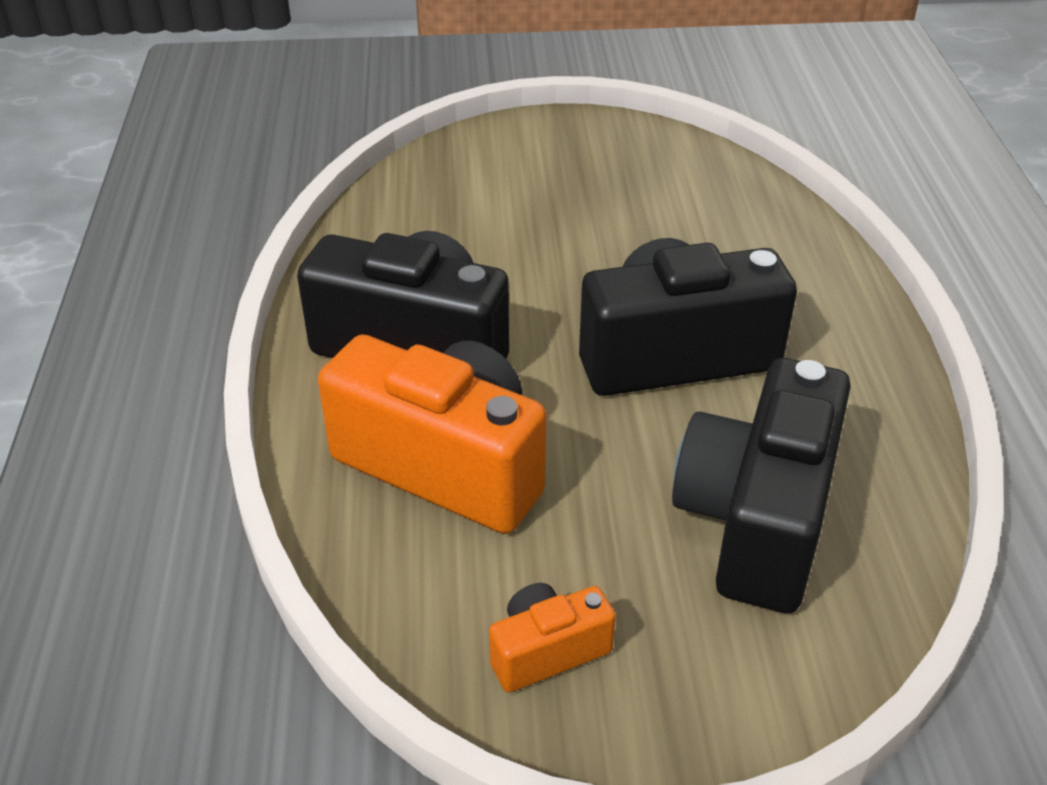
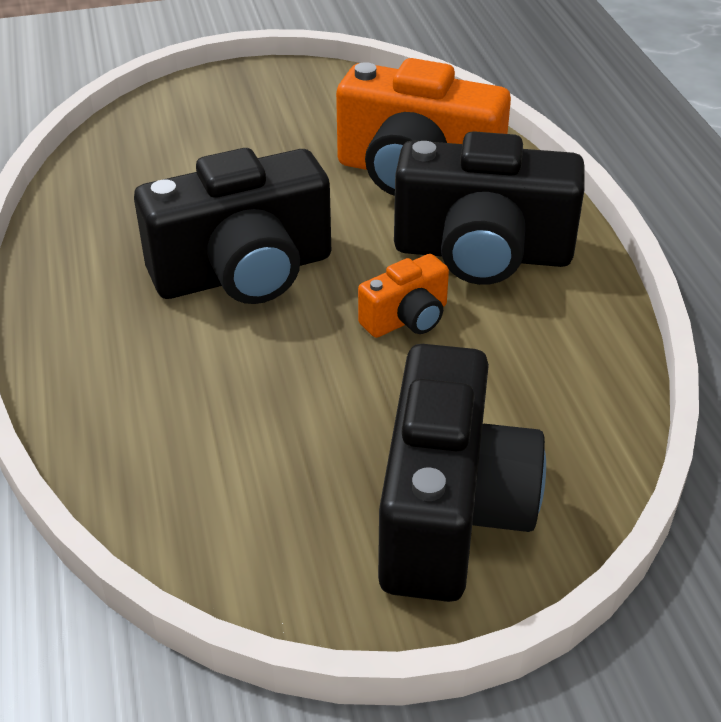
camera: 170 degrees right, 0 degrees up
(547, 651) = (317, 96): orange camera -> orange camera (407, 319)
(757, 520) = (183, 167): black camera -> black camera (450, 512)

